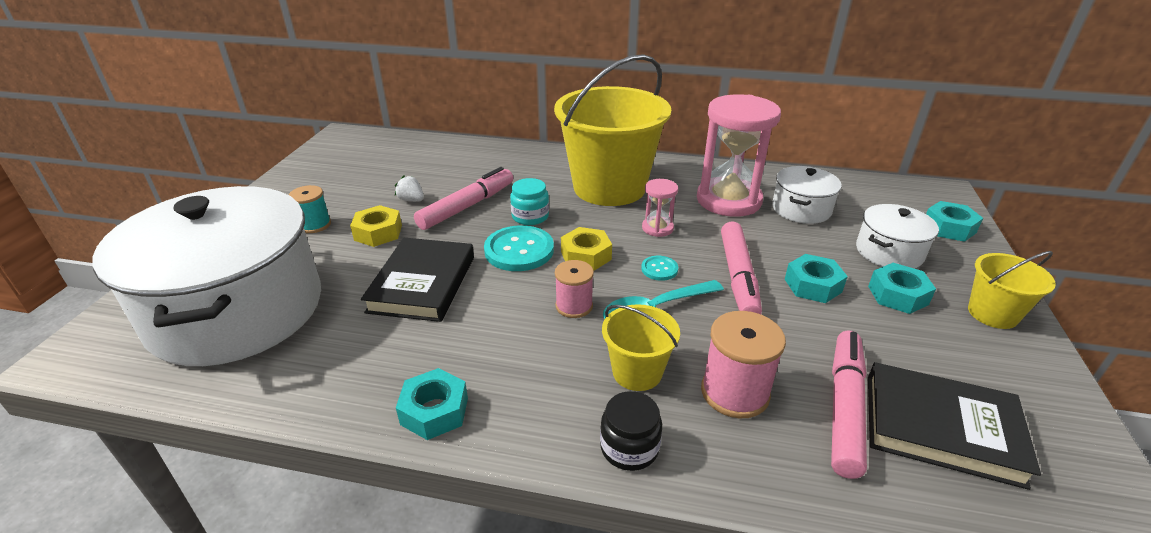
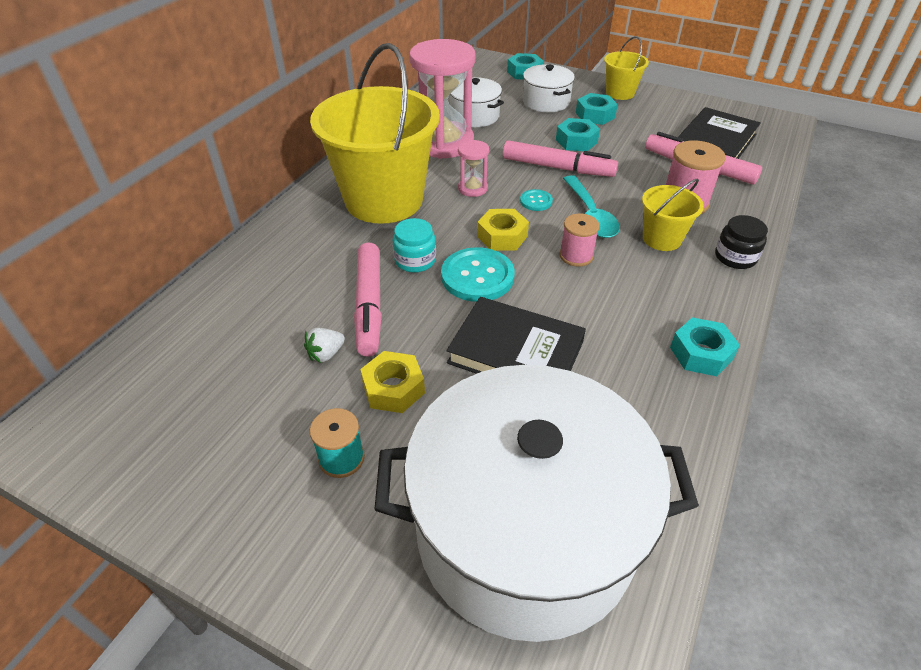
camera: 75 degrees left, 10 degrees up
(467, 206) = (369, 305): pink marker -> pink marker turned 150 degrees counterclockwise

